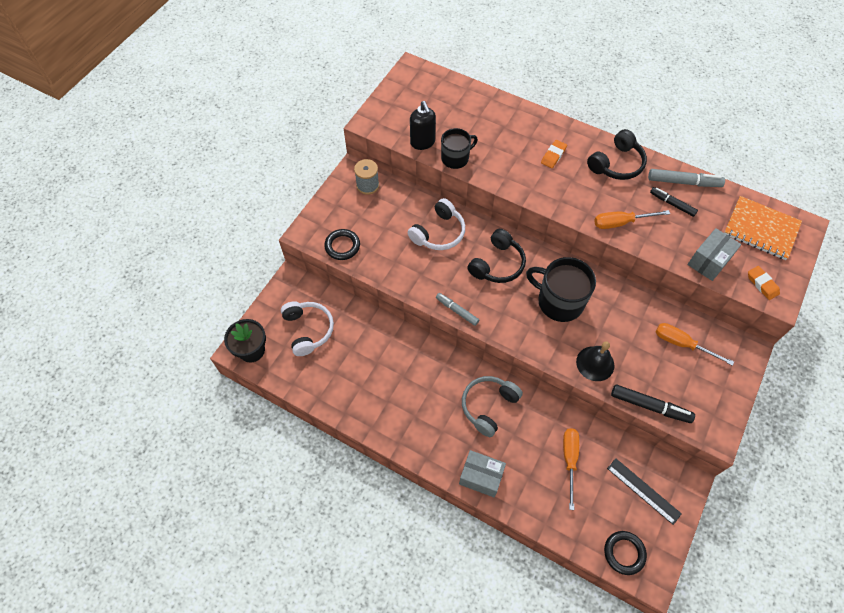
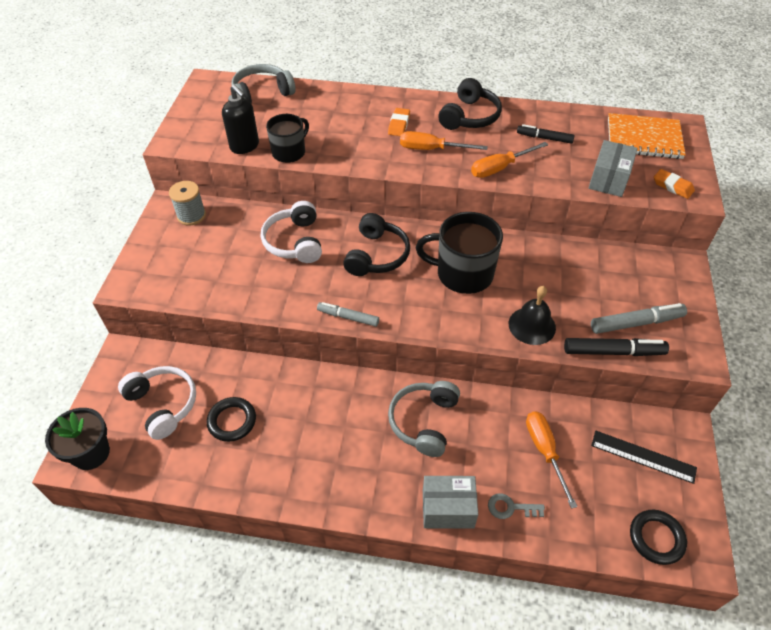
camera: 20 degrees left, 10 degrees down
(342, 246) = (180, 287): black ring -> black ring (232, 421)
(438, 233) = (295, 242): white headphones -> white headphones turned 150 degrees clockwise
(452, 93) = (262, 94): none -> grey headphones
(526, 492) = (510, 507): none -> grey key
(682, 344) = (615, 277): orange screwdriver -> orange screwdriver (431, 149)
(683, 182) = (546, 116): grey marker -> grey marker (636, 323)

